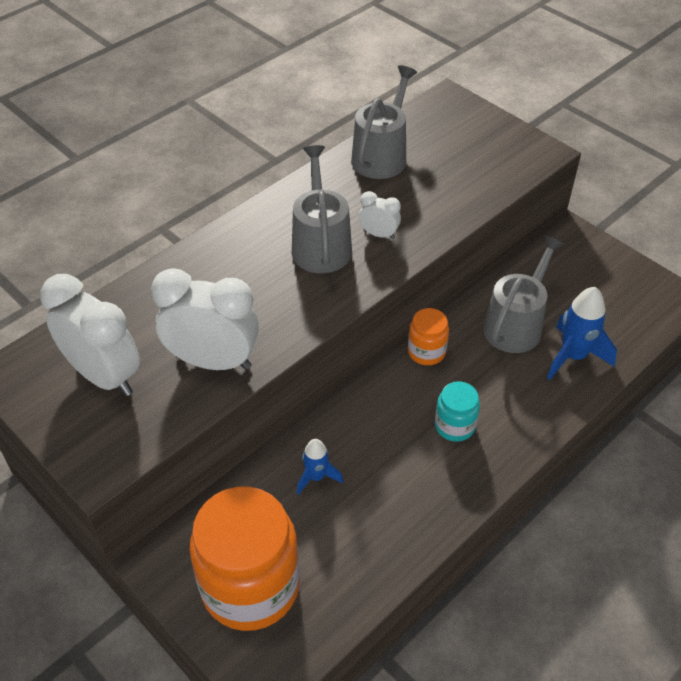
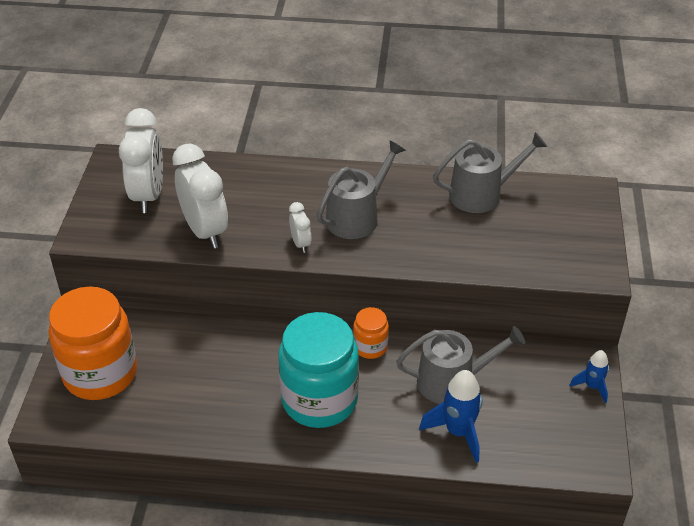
camera: 50 degrees right, 5 degrees down
(316, 477) = (207, 354): blue rocket -> blue rocket (592, 386)
(379, 234) = (400, 238): white clock -> white clock (300, 243)
(454, 426) = (319, 400): turquoise jar -> turquoise jar, size x2.12

